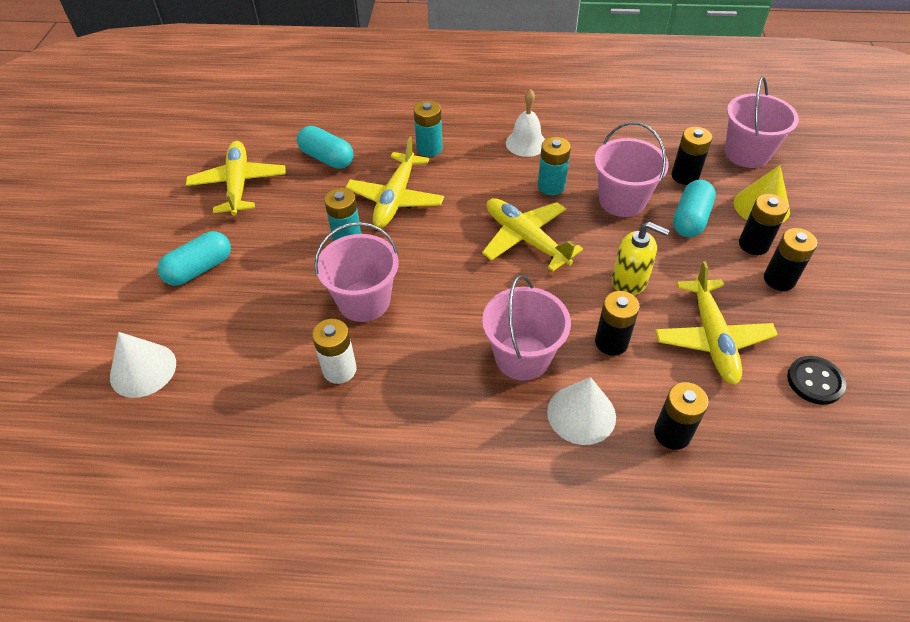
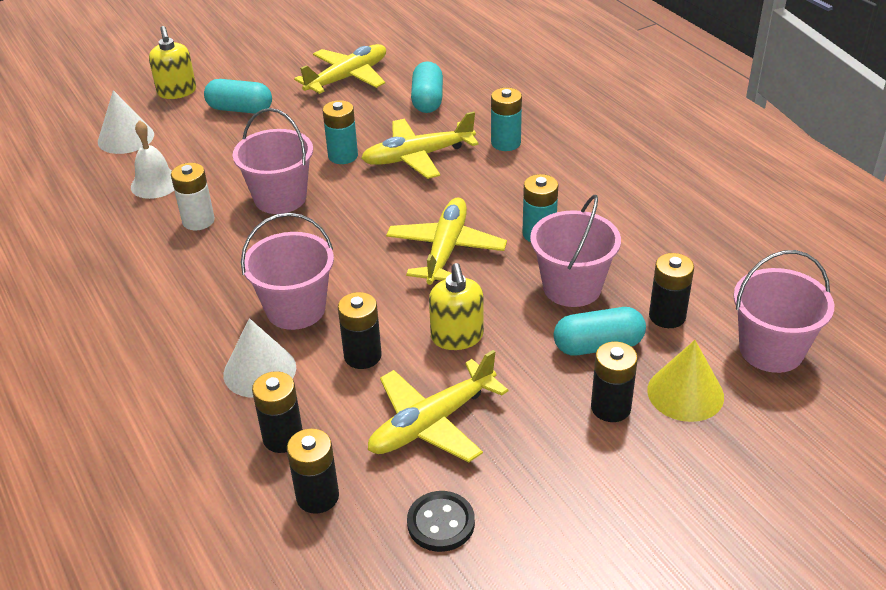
camera: 55 degrees right, 10 degrees down
(112, 299) = (177, 92): none -> yellow soap dispenser
(526, 143) = (585, 192): white bell -> white bell (155, 184)
(779, 279) = (574, 446): black battery -> black battery (317, 496)

